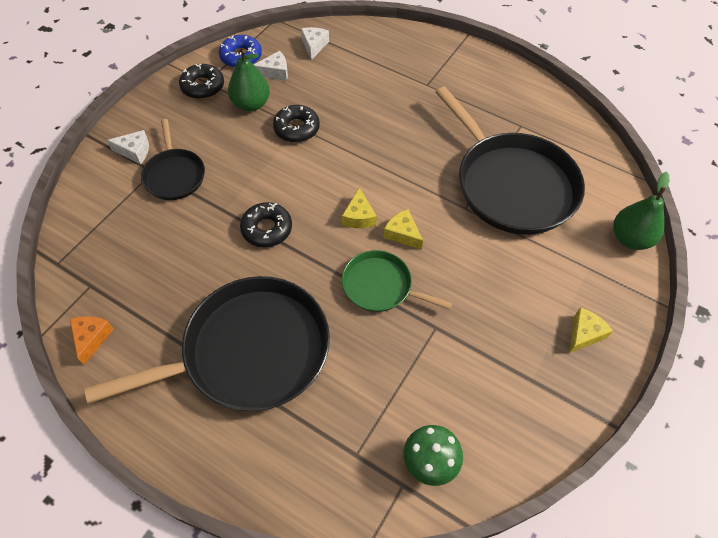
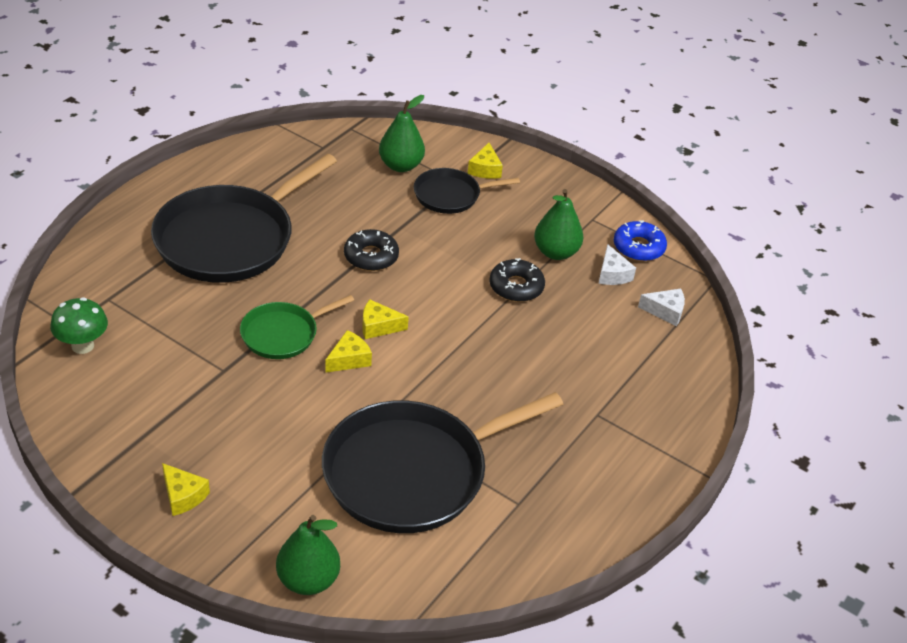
camera: 90 degrees right, 15 degrees down
(92, 338) = (267, 150): orange cheese -> none
(126, 215) = (401, 166): none -> green pear
(135, 151) = (485, 169): white cheese -> yellow cheese
(203, 86) = (584, 216): black donut -> none
(249, 352) = (230, 239): black pan -> black pan turned 60 degrees clockwise
(380, 286) = (283, 334): green pan -> green pan turned 150 degrees counterclockwise

